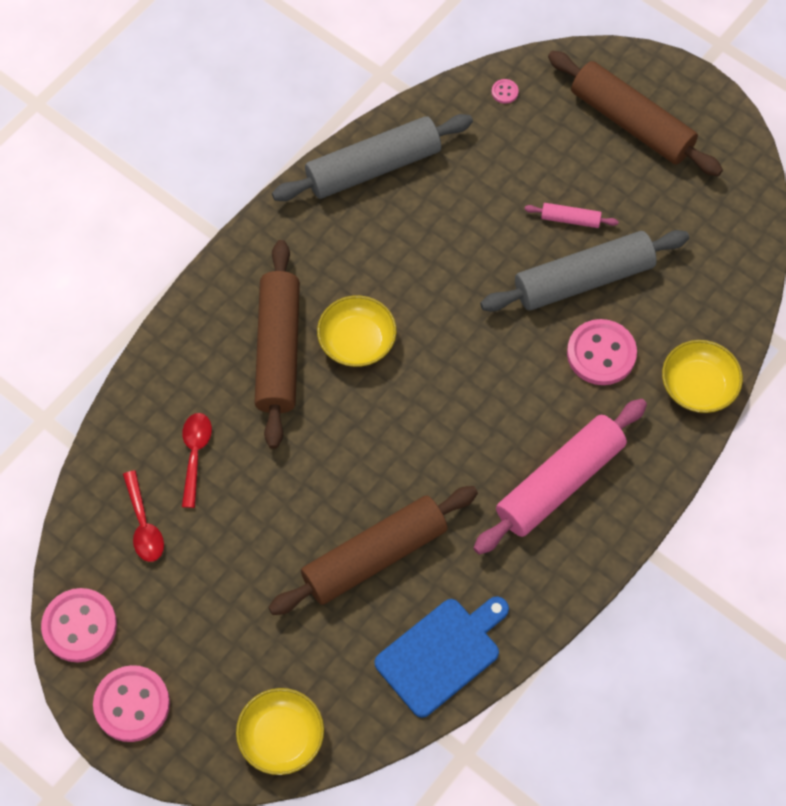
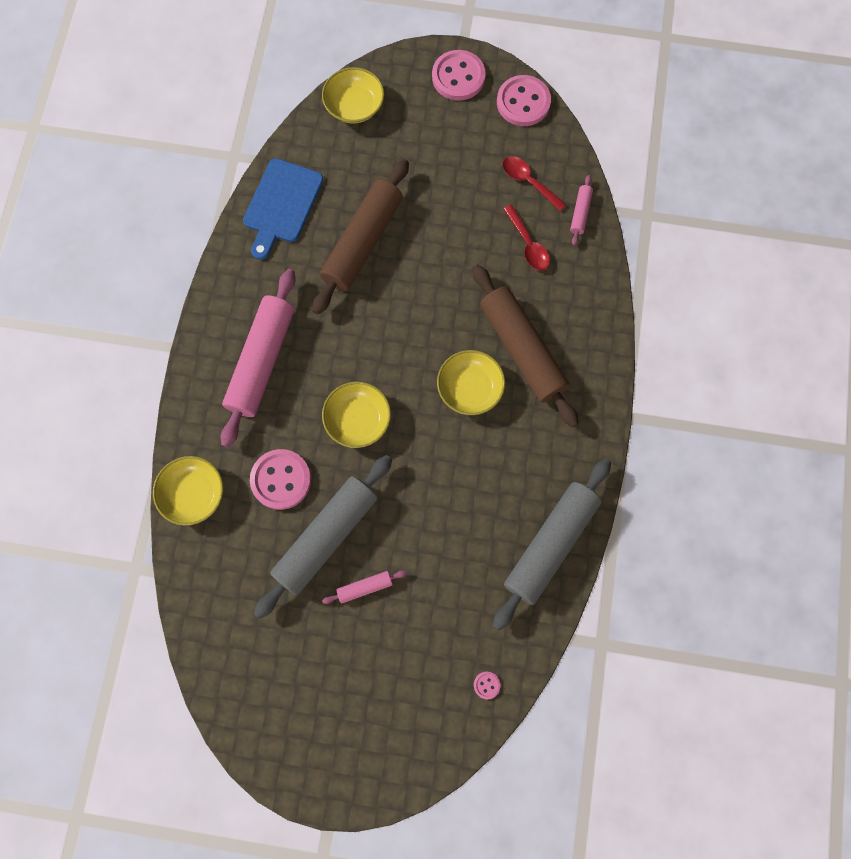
camera: 150 degrees right, 10 degrees up
(114, 458) = (580, 213): none -> pink rolling pin
(490, 370) = (357, 419): none -> yellow bowl
(631, 123) = (361, 717): brown rolling pin -> none

